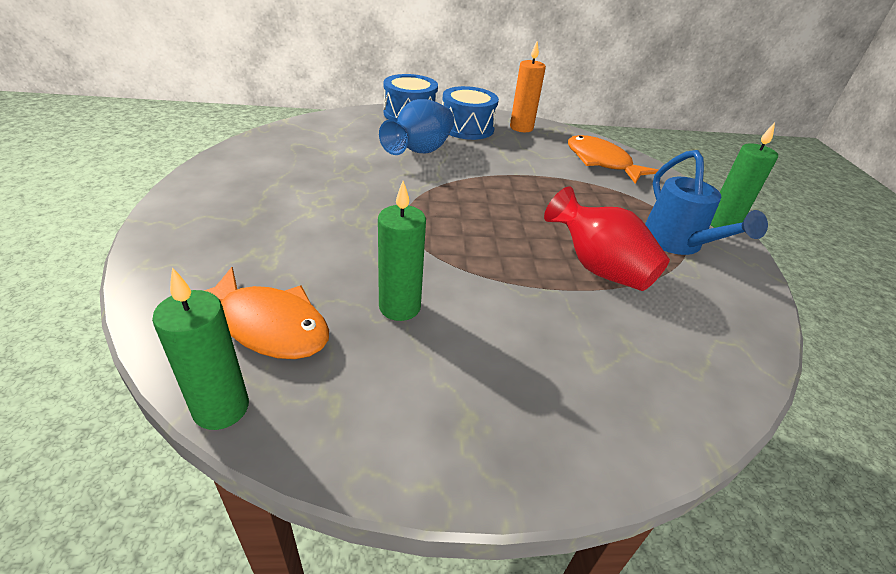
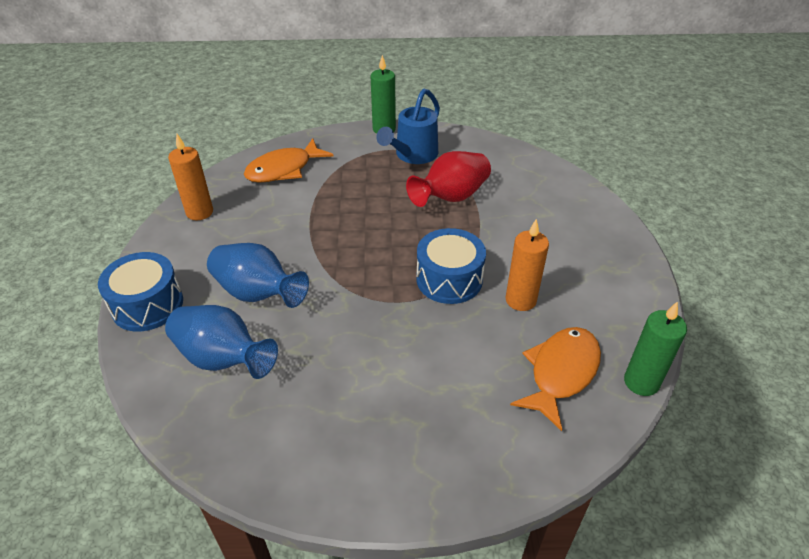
camera: 85 degrees left, 5 degrees up
(349, 139) = (223, 359): none -> blue vase
(400, 307) = (520, 300): green candle -> orange candle
(467, 128) = (196, 254): blue drum -> blue drum (449, 279)
(677, 243) = (413, 155): blue watering can -> blue watering can turned 135 degrees clockwise

